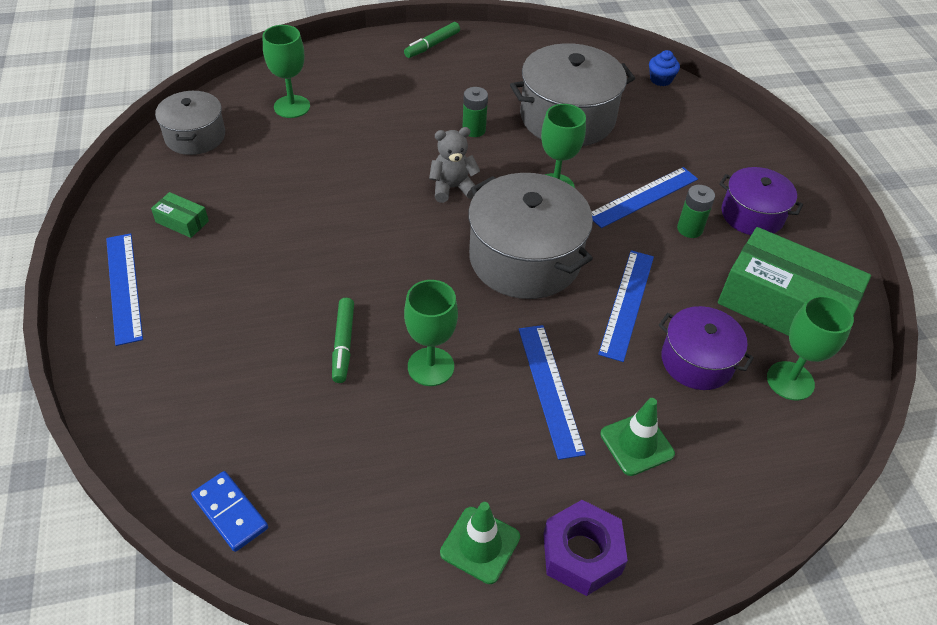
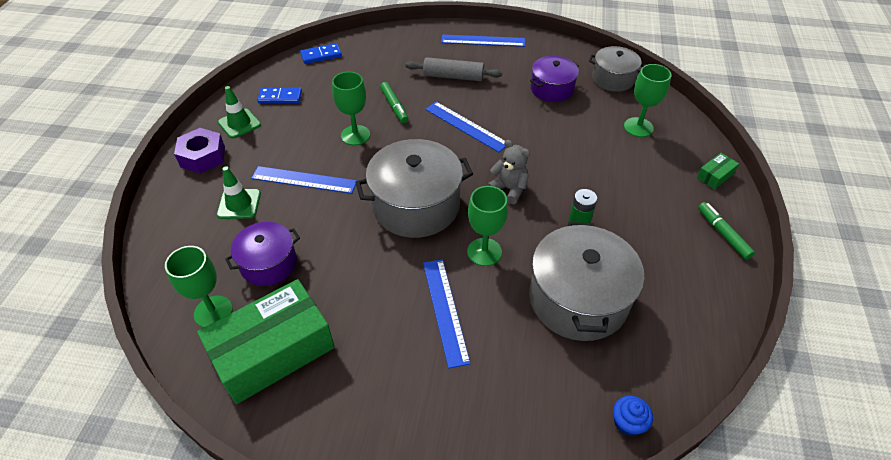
camera: 115 degrees right, 0 degrees up
(182, 221) = (527, 64): green box -> green box (715, 176)
(241, 296) = (453, 77): none -> grey rolling pin
(343, 344) = (394, 106): green marker -> green marker turned 135 degrees counterclockwise
(383, 517) = (280, 97): none -> blue domino
(452, 188) = (509, 189): grey teddy bear -> grey teddy bear turned 60 degrees counterclockwise
(627, 303) = (341, 246): blue ruler -> blue ruler (466, 126)
(689, 229) = (390, 326): green battery -> none
(752, 215) = (381, 390): purple pot -> purple pot (552, 89)

